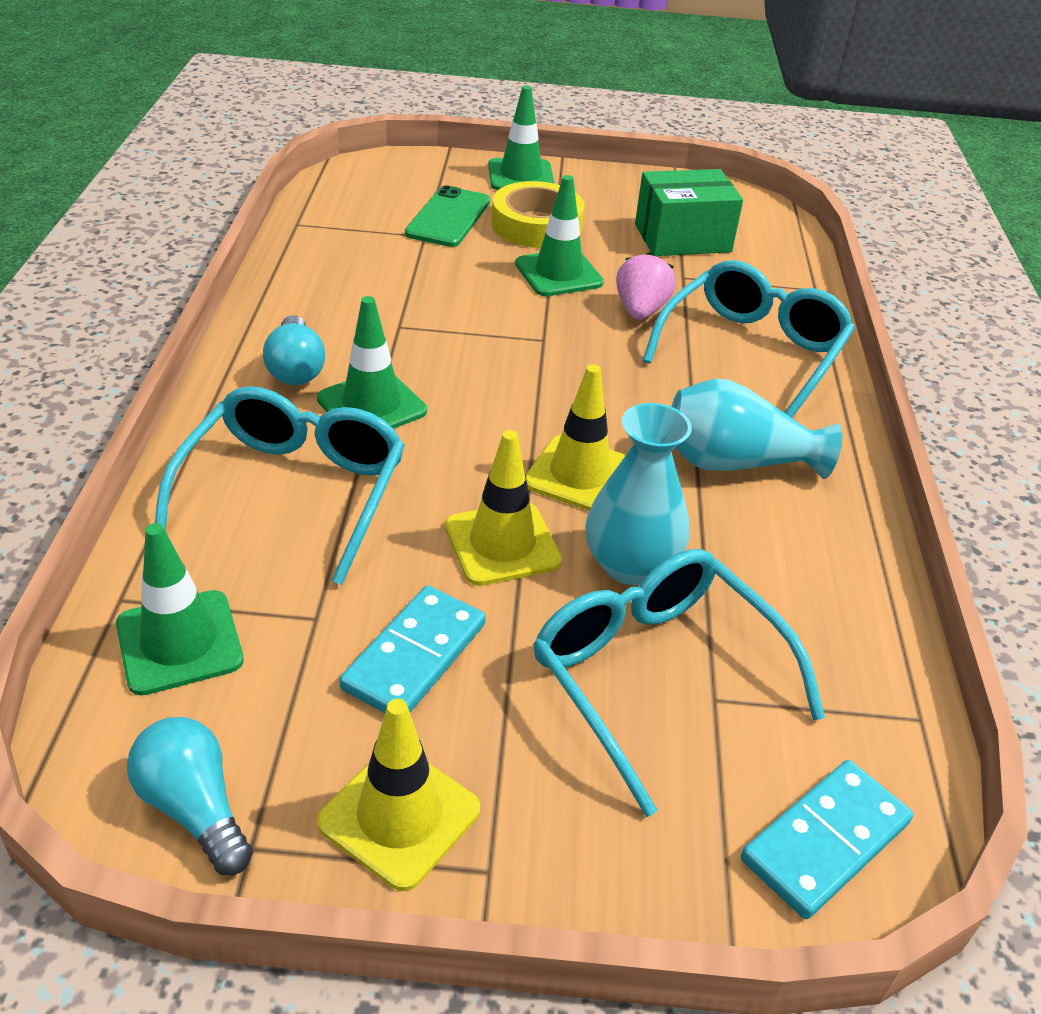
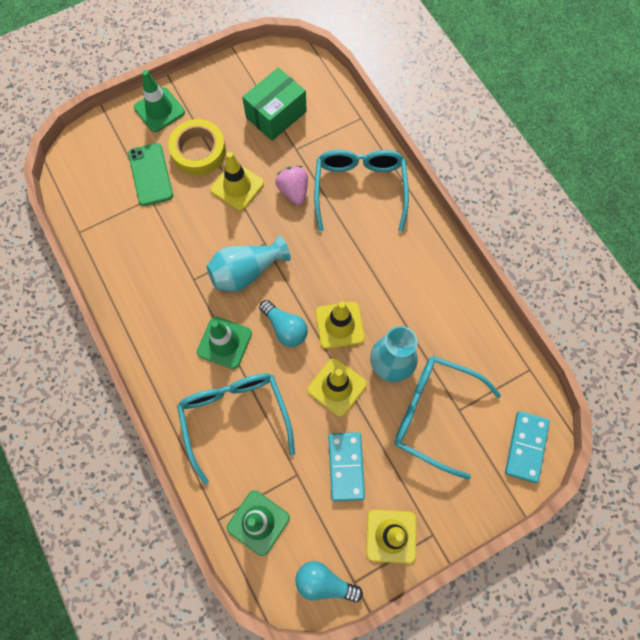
camera: 30 degrees left, 30 degrees up
(296, 368) = (172, 342): turquoise light bulb -> turquoise light bulb (285, 328)
(558, 273) = (237, 186): green traffic cone -> yellow traffic cone
(735, 463) = (395, 273): turquoise vase -> turquoise vase (246, 272)

